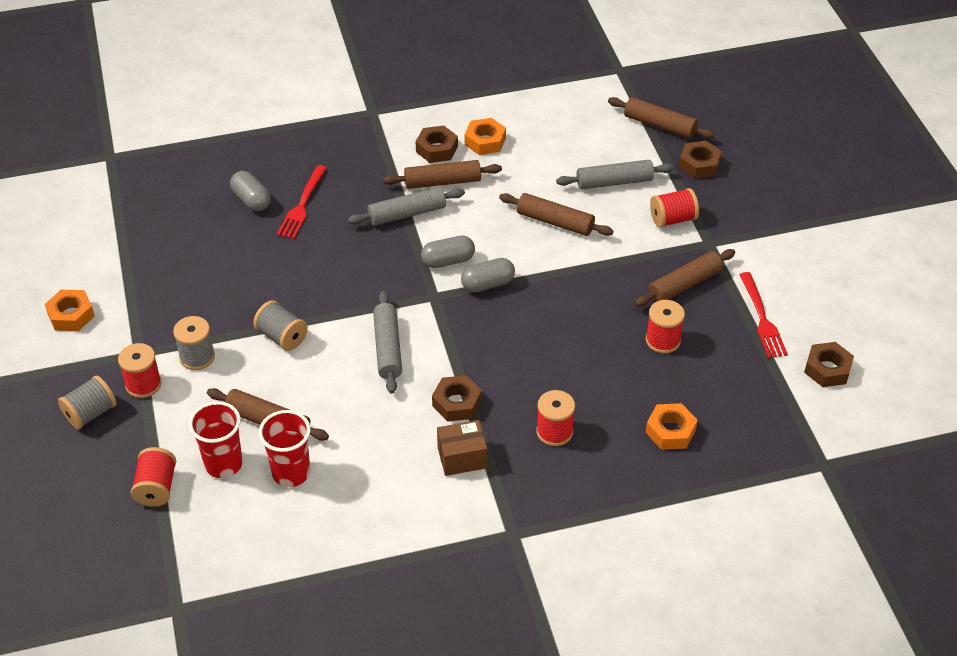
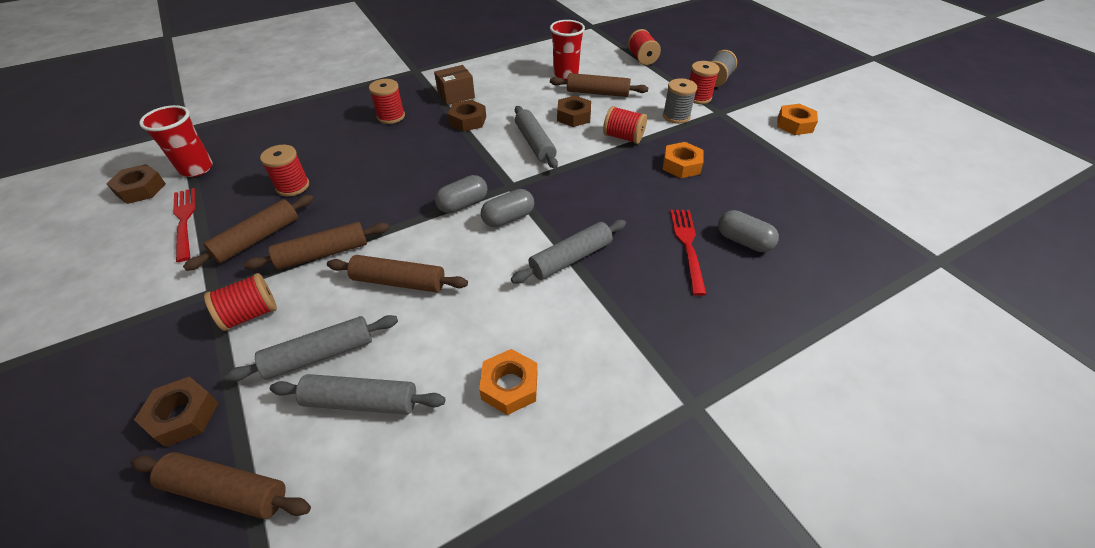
camera: 165 degrees right, 0 degrees up
(223, 464) = (610, 72): red cup -> red cup (196, 168)
(282, 337) = (623, 137): grey spool -> red spool
(437, 149) = (572, 356): brown nut -> brown nut (573, 116)
(442, 182) = (546, 307): brown rolling pin -> brown rolling pin (323, 253)
(584, 151) = (361, 401): none -> grey rolling pin
(670, 431) = (300, 129): orange nut -> orange nut (681, 165)

